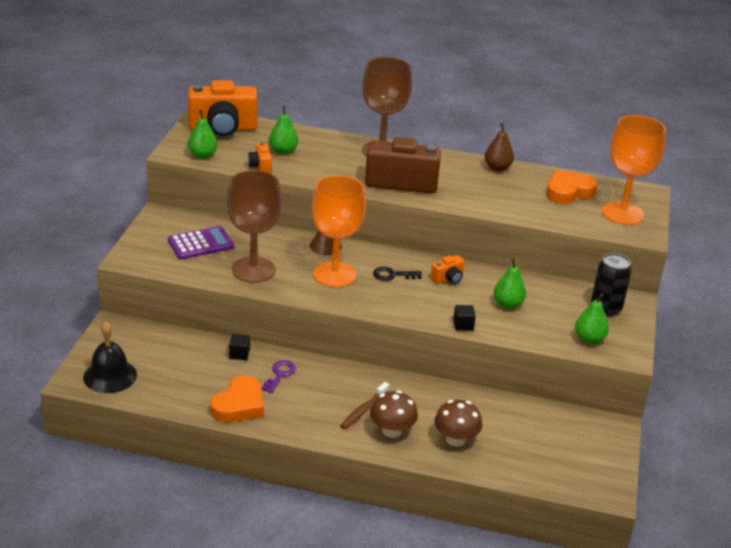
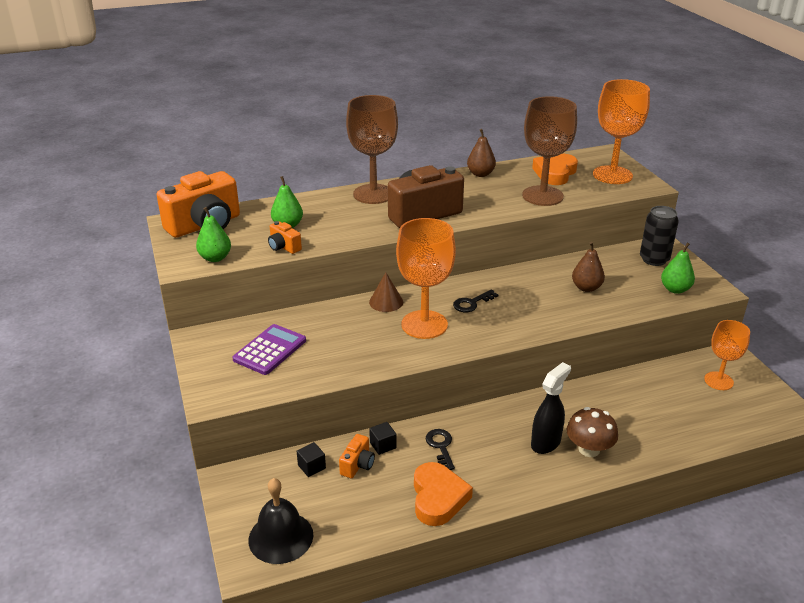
camera: 30 degrees left, 0 degrees up
(253, 270) = (348, 353): brown goblet -> brown goblet (542, 196)
(280, 375) = (441, 447): purple key -> black key
(363, 410) = (546, 443): brown toothbrush -> black spray bottle
(448, 279) = (517, 287): orange camera -> orange camera (357, 465)
(456, 439) = (643, 429): brown mushroom -> none
(463, 325) = (577, 321): black cube -> black cube (311, 467)
(508, 304) = (586, 288): green pear -> brown pear
(574, 438) = (718, 381): none -> orange goblet

